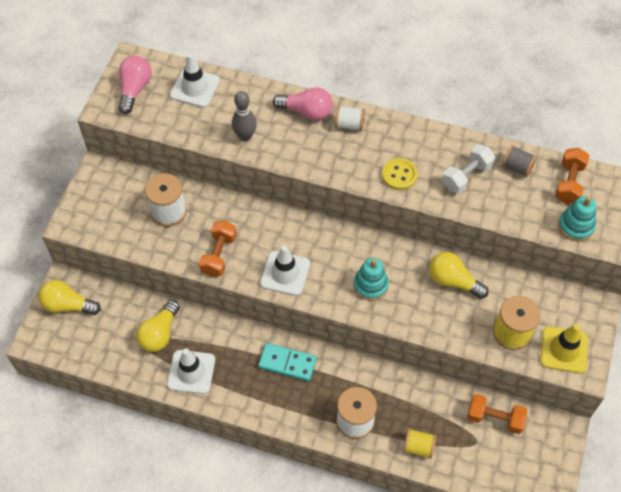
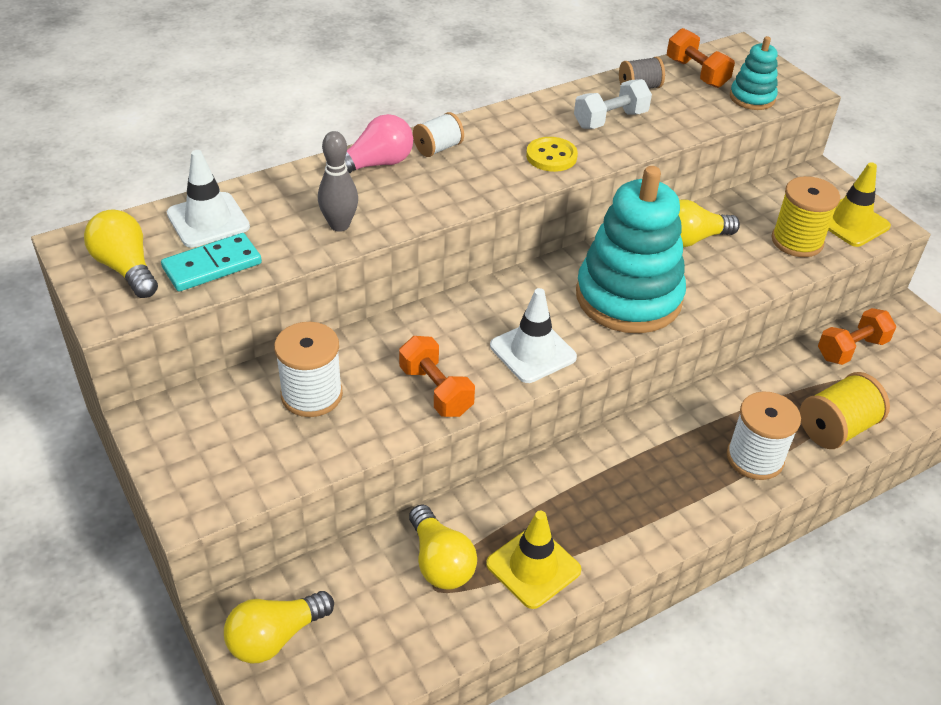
camera: 50 degrees left, 15 degrees down
(135, 89) = (126, 268): pink light bulb -> yellow light bulb
(191, 372) = (533, 567): white traffic cone -> yellow traffic cone
(287, 363) = (618, 465): turquoise domino -> turquoise domino (212, 266)
(370, 285) = (628, 297): turquoise stacking toy -> turquoise stacking toy, size x2.09
(418, 447) = (836, 428): yellow spool -> yellow spool, size x1.60
(466, 176) = (610, 120): white dumbbell -> white dumbbell turned 60 degrees clockwise

